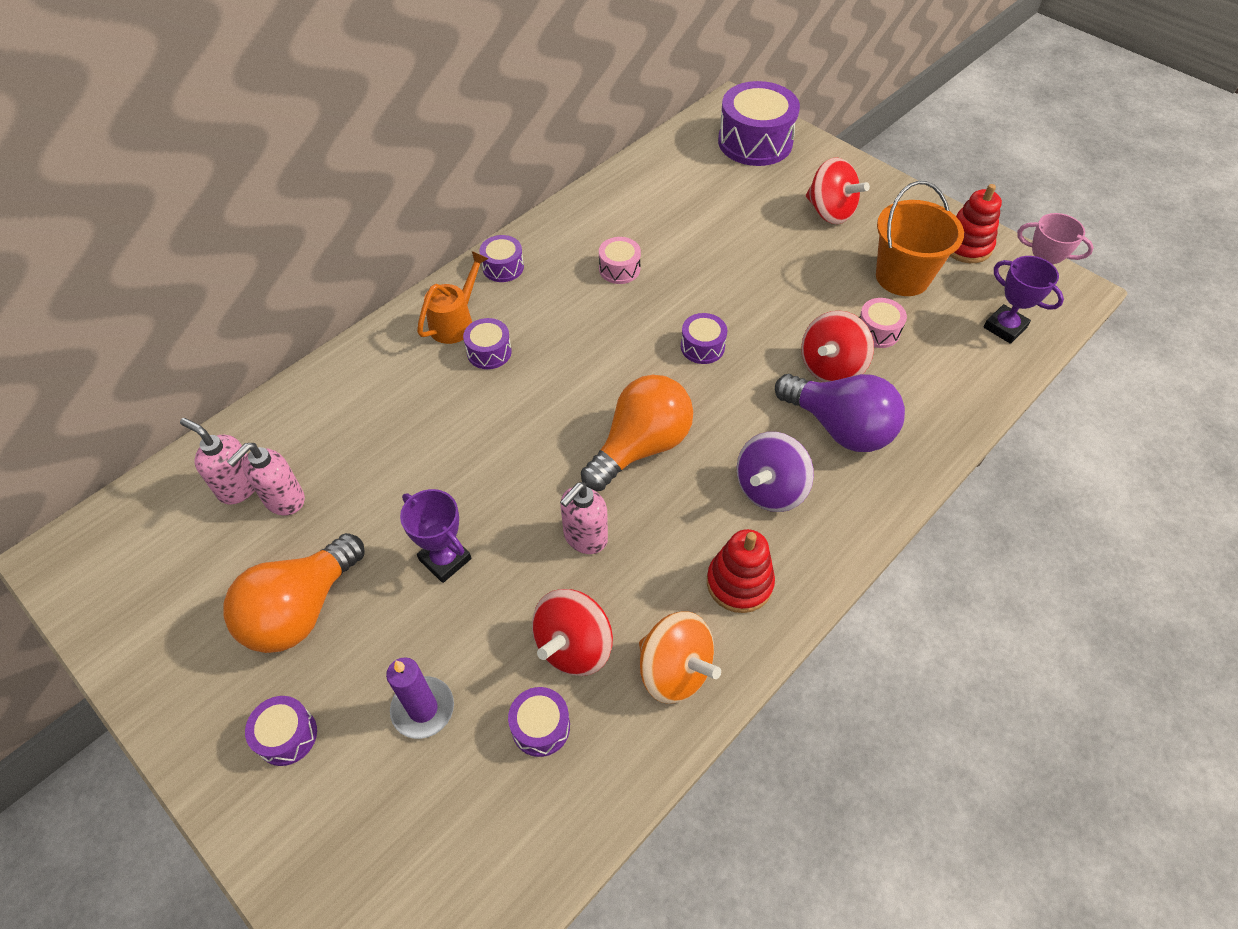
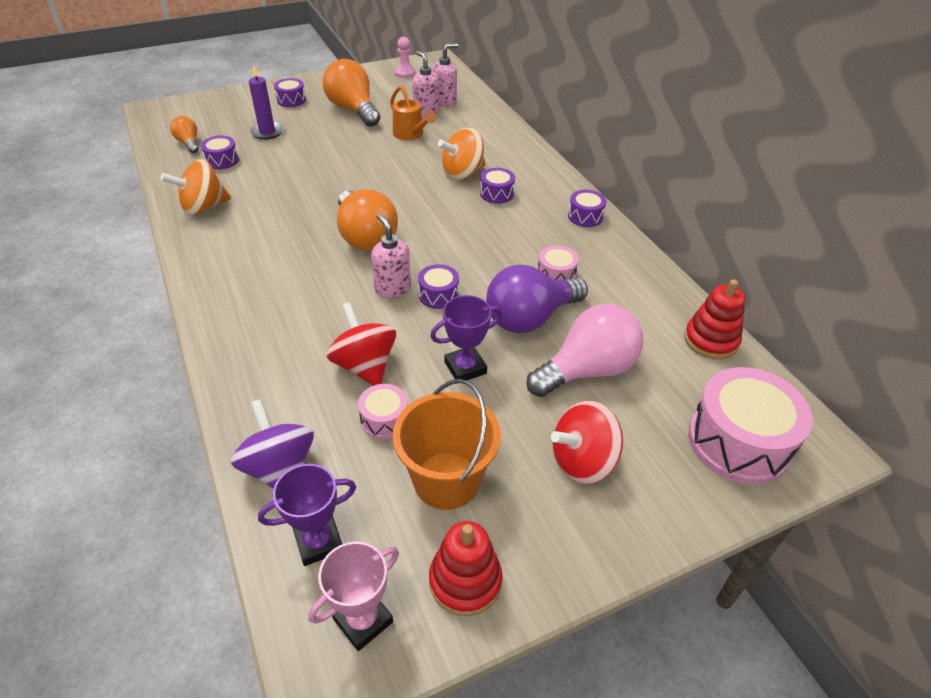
camera: 110 degrees right, 10 degrees down
(127, 589) = (405, 73): none -> pink pawn
(445, 559) = (345, 151): purple trophy -> purple trophy (465, 367)
(453, 399) = (462, 173): none -> orange spinning top
(455, 322) = (534, 185): orange watering can -> orange watering can (410, 134)
(506, 826) = (188, 143): none -> orange light bulb
(573, 646) = (253, 179): red spinning top -> none
(585, 537) = (316, 198): pink soap dispenser -> pink soap dispenser (392, 288)
(736, 225) = (587, 370): none -> pink light bulb
(739, 583) = (228, 247): red stacking toy -> red stacking toy (710, 340)
(755, 142) = (738, 442): purple drum -> pink drum
(770, 489) = (280, 284): purple spinning top -> purple spinning top (279, 468)
(839, 427) = (301, 344): purple light bulb -> purple light bulb (530, 318)

